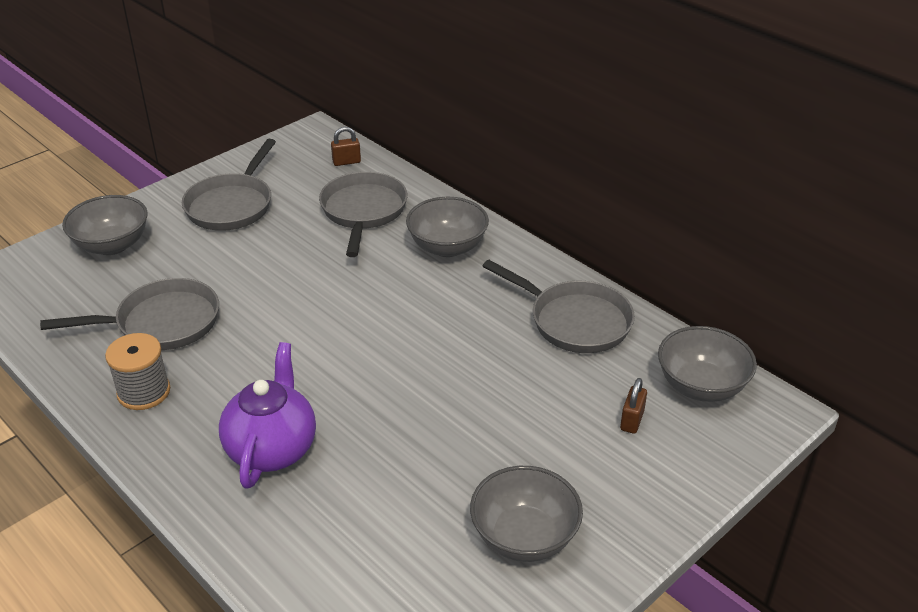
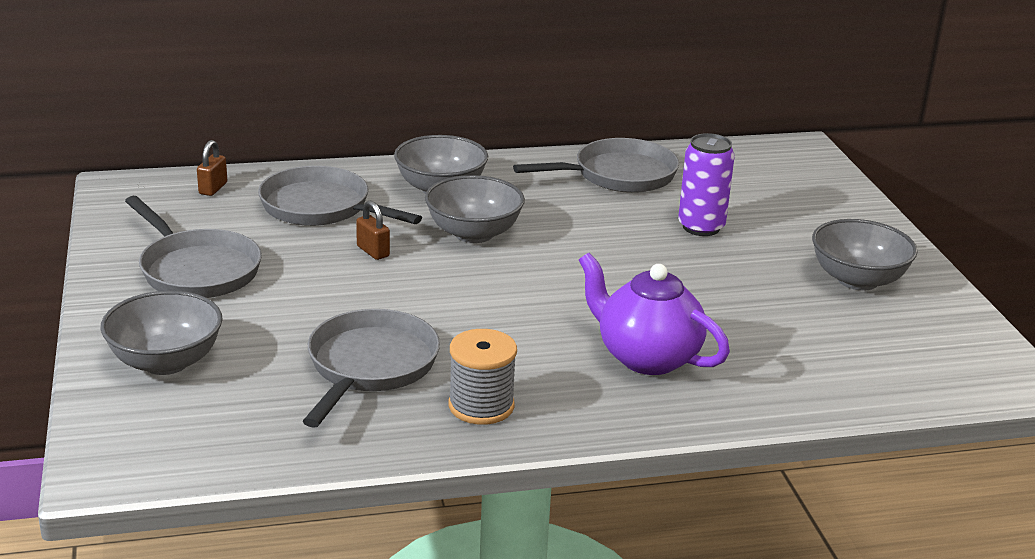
camera: 60 degrees left, 10 degrees down
(527, 402) = (701, 227): none -> purple can
(632, 420) = (764, 197): brown padlock -> brown padlock (373, 251)
(701, 386) = (751, 160): grey bowl -> grey bowl (473, 233)

